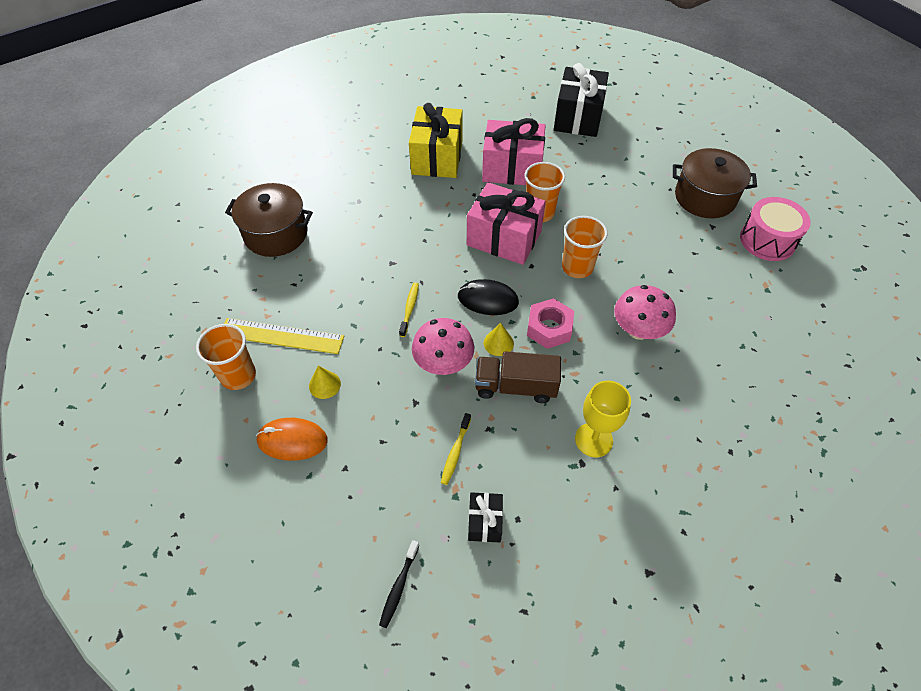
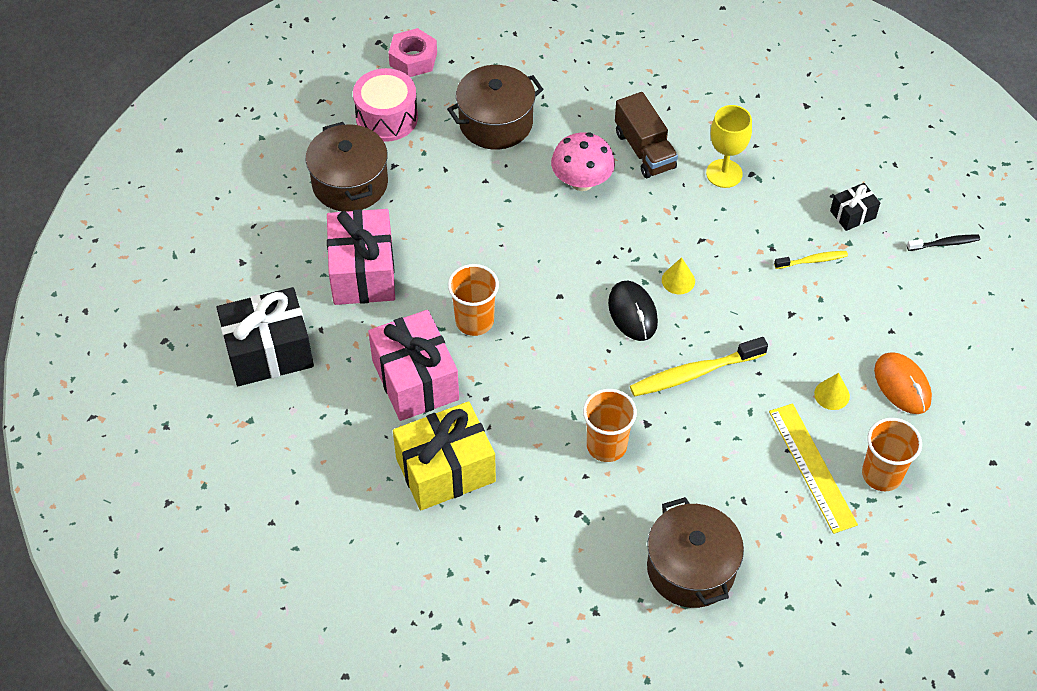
camera: 120 degrees left, 0 degrees up
(409, 308) = (694, 373): yellow toothbrush -> yellow toothbrush, size x1.83
(443, 363) = (734, 312): pink mushroom -> none
(504, 238) = (537, 337): pink gift -> pink gift (363, 272)
(515, 386) = (715, 247): brown truck -> brown truck (644, 150)
(549, 328) = (630, 248): pink nut -> pink nut (413, 59)
(577, 267) = (534, 256): orange cup -> orange cup (606, 445)
(733, 303) = (496, 123): none -> brown pot

